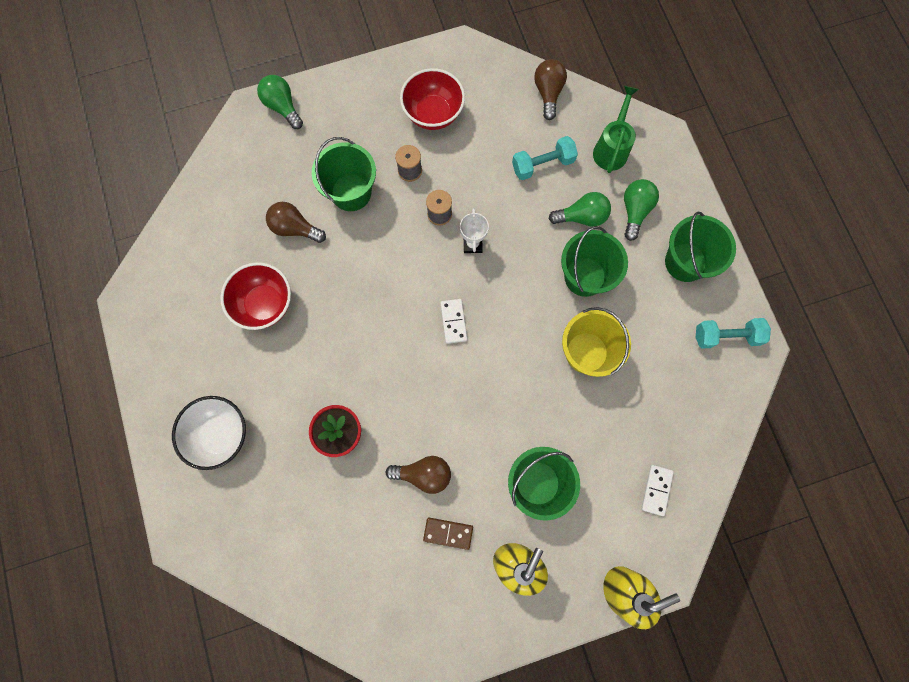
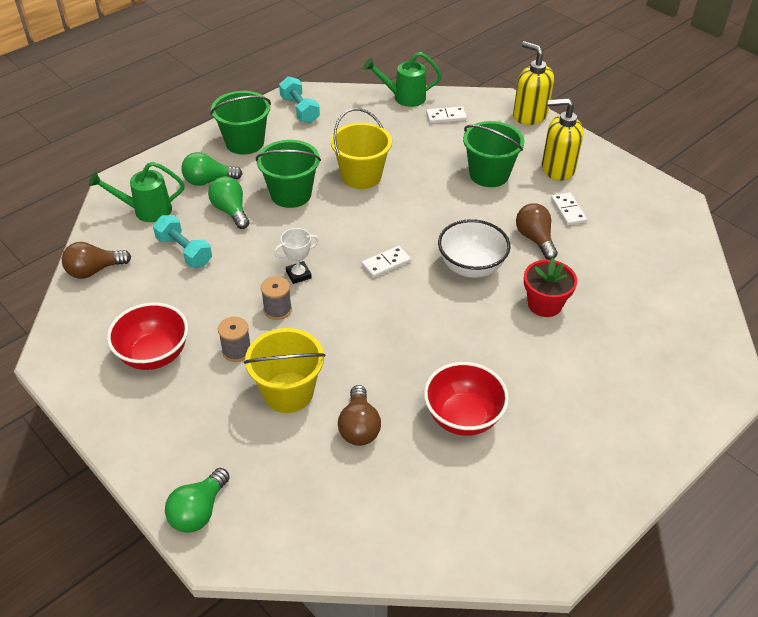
camera: 115 degrees left, 30 degrees down
(220, 435) = (618, 396): white bowl -> white bowl (471, 267)
(351, 192) = (288, 392): green bucket -> yellow bucket
(448, 533) = (568, 211): brown domino -> white domino
(711, 460) = (404, 97): none -> green watering can

